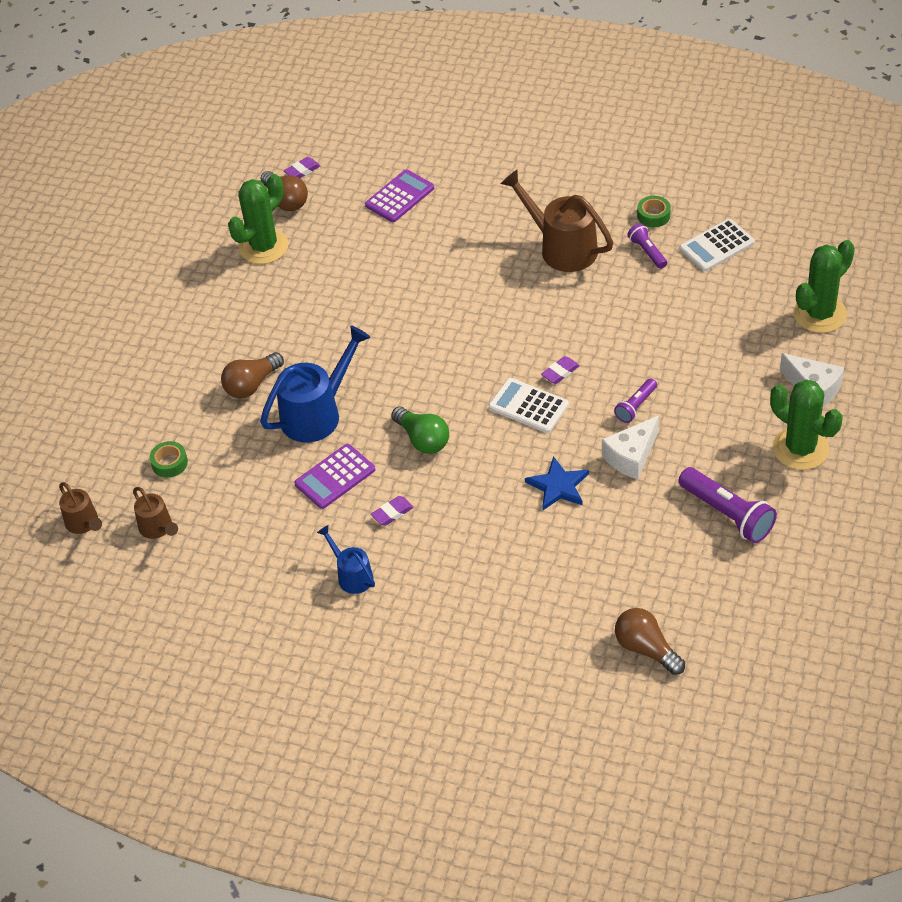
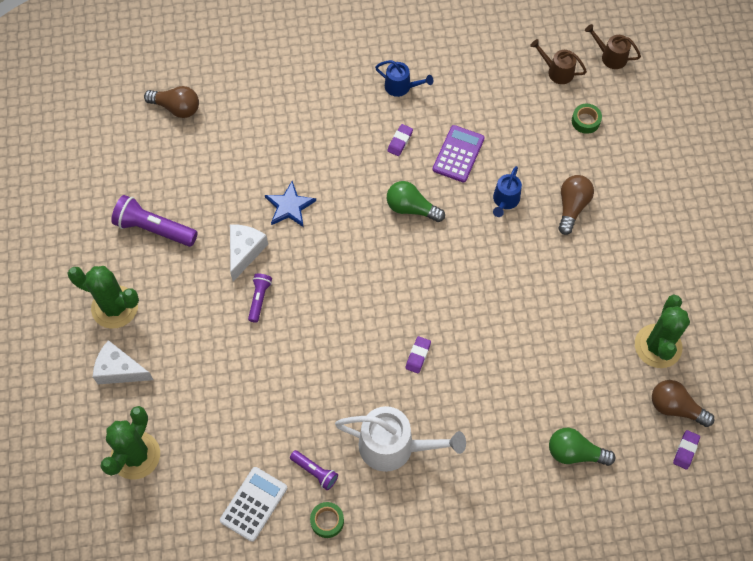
camera: 150 degrees right, 15 degrees up
(317, 413) = (505, 201): blue watering can -> blue watering can, size x0.55
(400, 197) = (575, 453): purple calculator -> green light bulb
(528, 406) = (345, 268): white calculator -> none
(560, 372) = (334, 309): purple eraser -> purple eraser (418, 356)
(561, 248) = (395, 446): brown watering can -> white watering can

